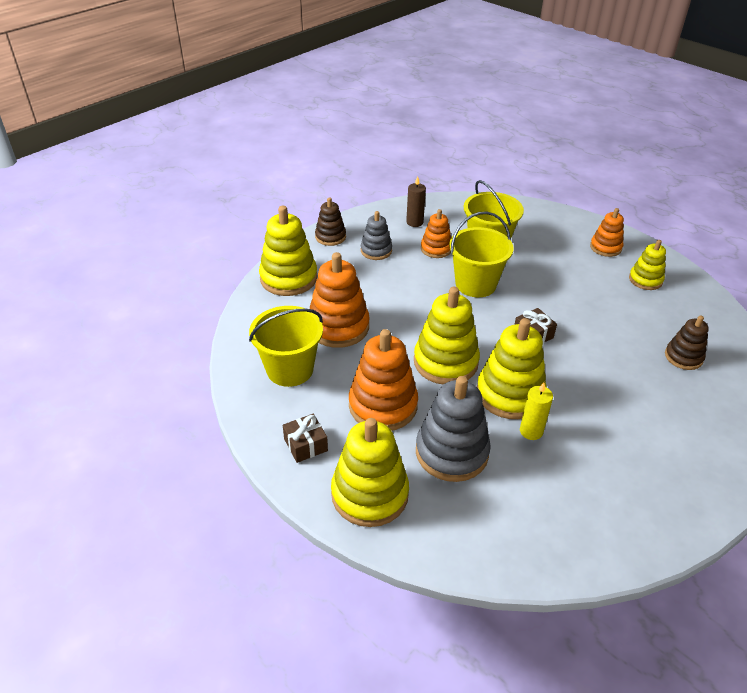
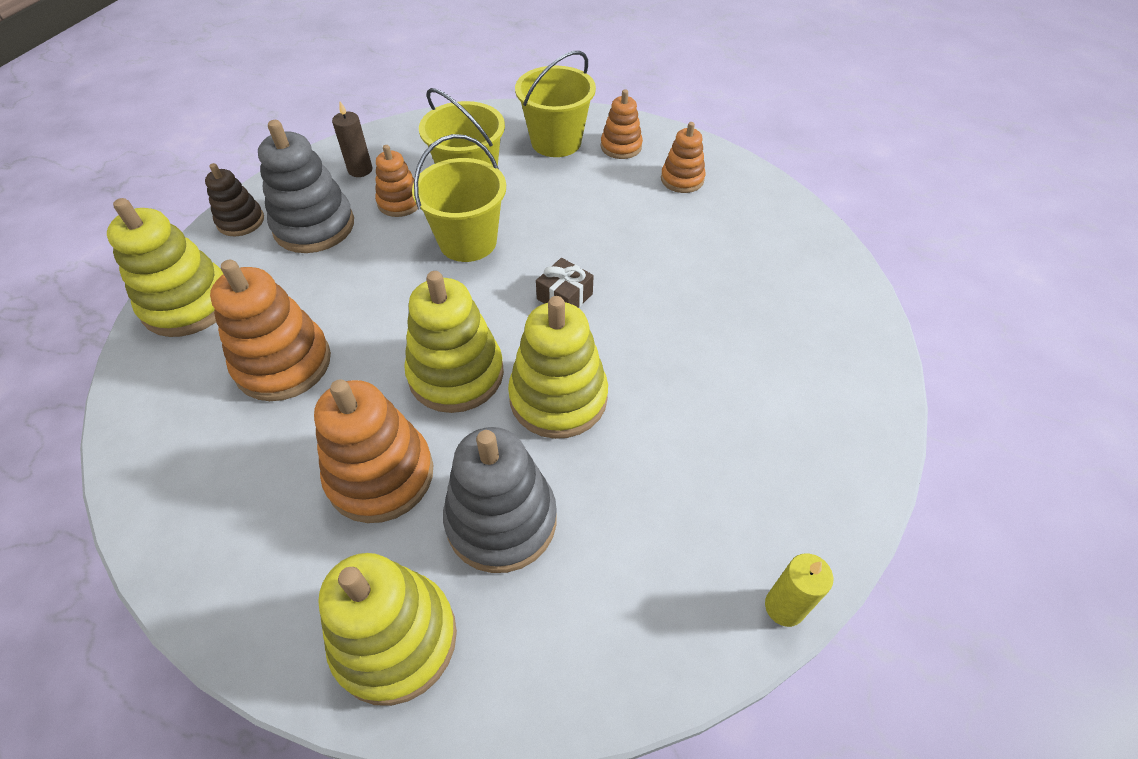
camera: 20 degrees left, 10 degrees up
(290, 369) = (220, 459): yellow bucket -> yellow bucket (556, 142)
(305, 445) = (272, 586): brown gift -> none
(376, 251) = (314, 226): grey stacking toy -> grey stacking toy, size x1.73
(531, 431) = (603, 447): yellow candle -> yellow candle (784, 607)
(645, 280) = (682, 179): yellow stacking toy -> orange stacking toy
(683, 357) = (760, 275): brown stacking toy -> none

